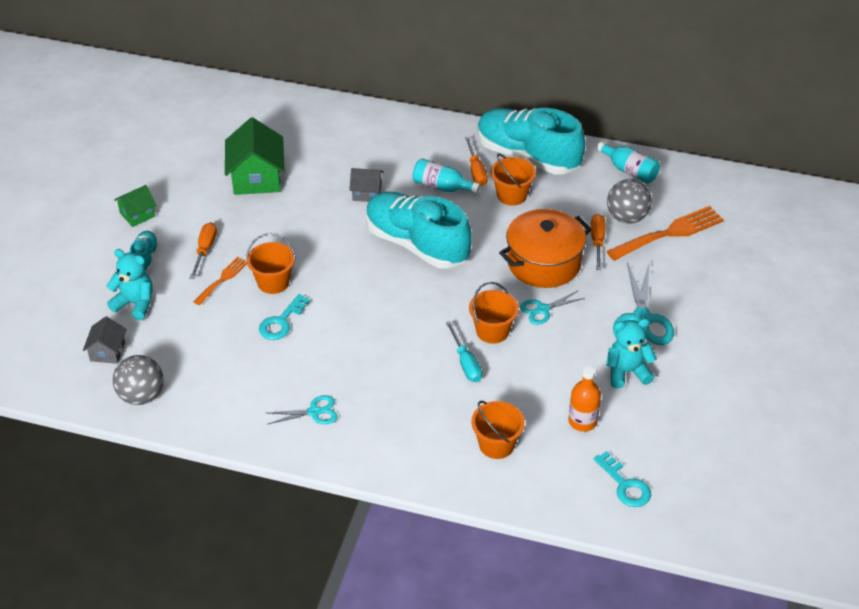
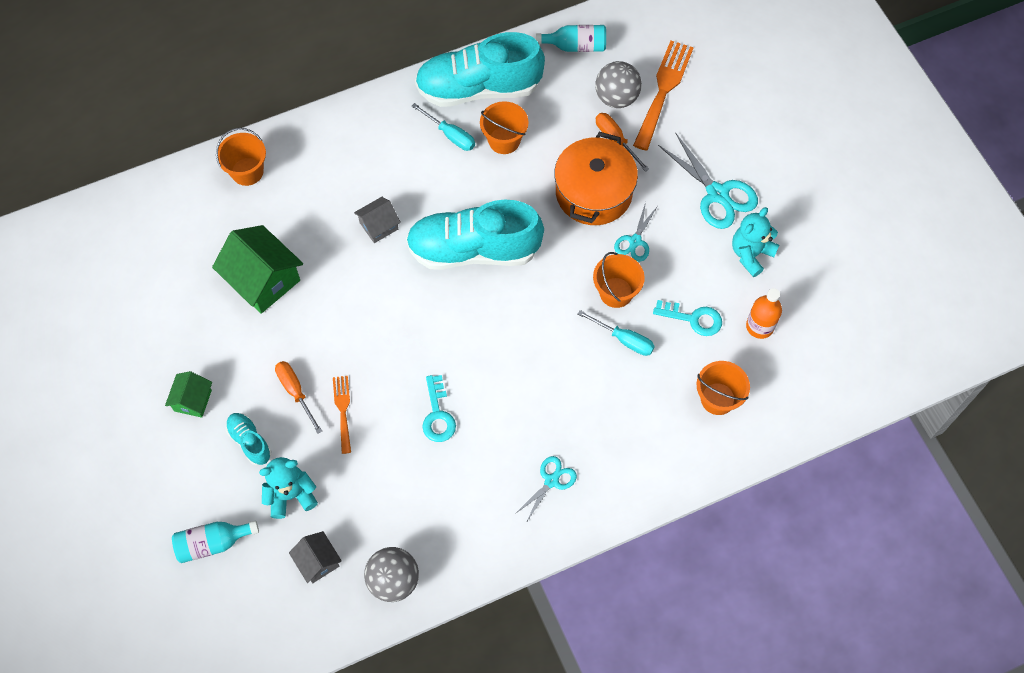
camera: 40 degrees left, 20 degrees up
(273, 282) = (390, 380): orange bucket -> orange bucket (247, 171)
(442, 187) = (437, 173): turquoise bottle -> turquoise bottle (213, 543)
(476, 171) = (450, 135): orange screwdriver -> turquoise screwdriver
(625, 485) = (839, 360): turquoise key -> turquoise key (693, 319)

